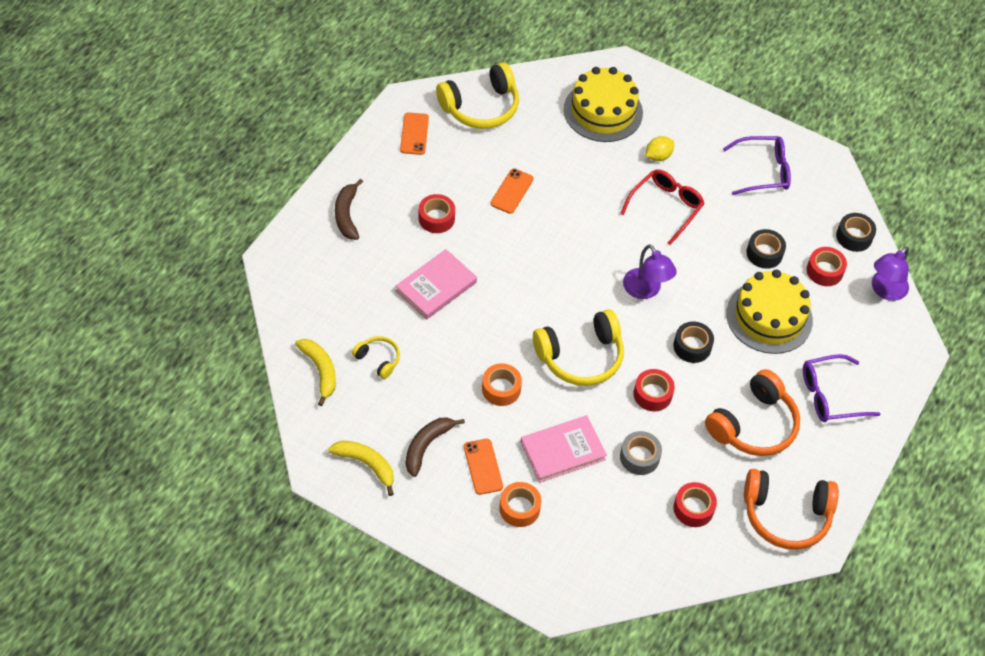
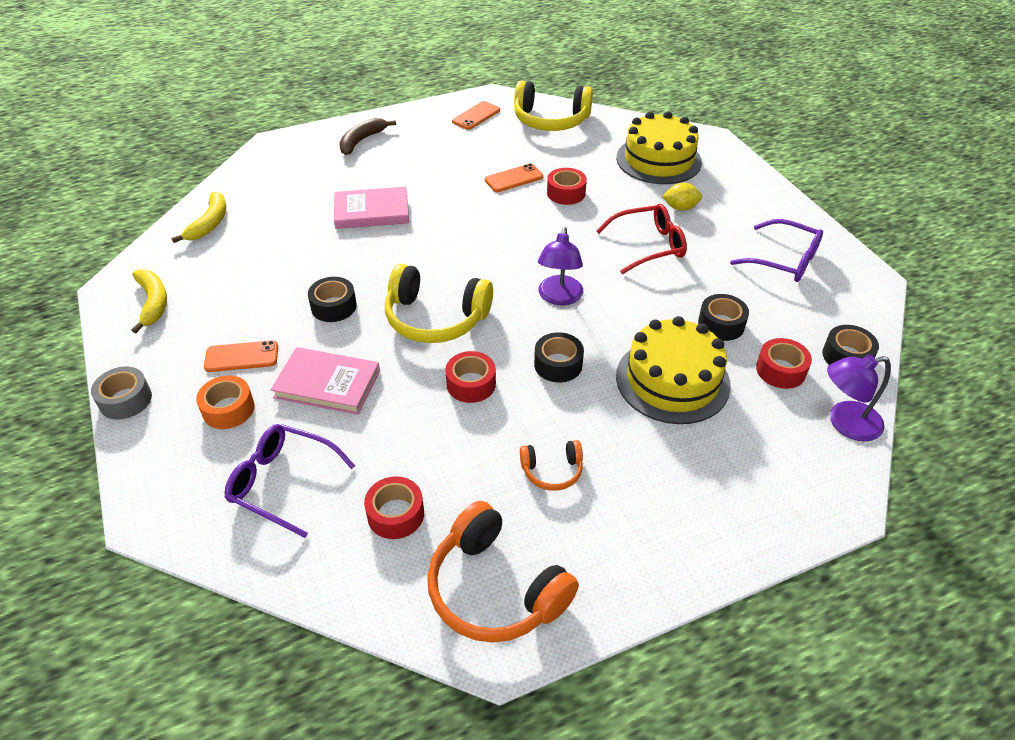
camera: 40 degrees right, 10 degrees down
(378, 359) = (262, 237): yellow headphones -> none
(426, 446) = (217, 315): brown banana -> none
(436, 218) = (428, 170): red tape -> red tape (566, 193)
(483, 466) = (241, 357): orange phone -> orange phone turned 60 degrees clockwise
(501, 389) = (333, 306): orange tape -> black tape
(639, 457) = (394, 431): grey tape -> grey tape (125, 400)
(753, 425) = (552, 471): orange headphones -> orange headphones, size x0.51
(830, 395) = (676, 492): purple glasses -> purple glasses (282, 483)

